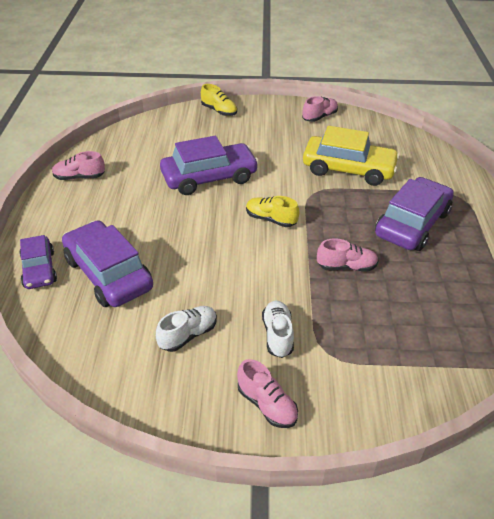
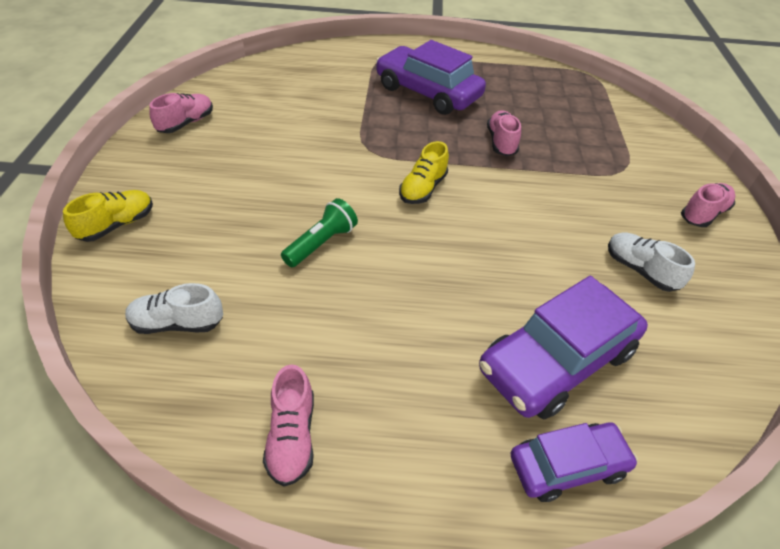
camera: 90 degrees left, 5 degrees up
(209, 177) = (321, 243): purple car -> green flashlight
(277, 335) = (614, 199): white shoe -> white shoe (177, 323)
(319, 117) = (186, 123): pink shoe -> pink shoe turned 75 degrees clockwise
(348, 169) = (322, 117): yellow car -> none

